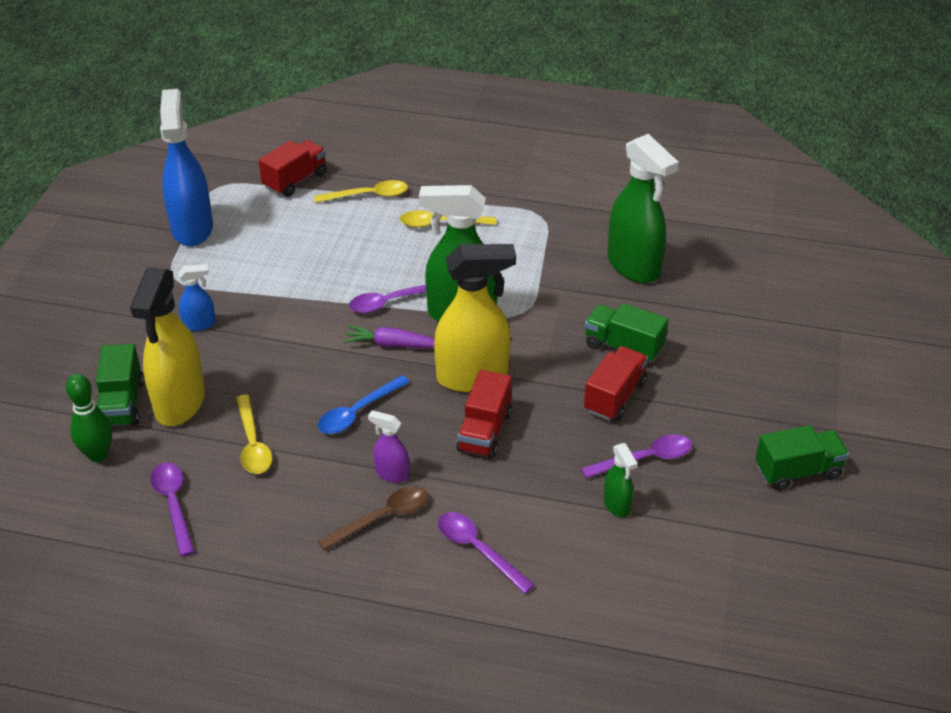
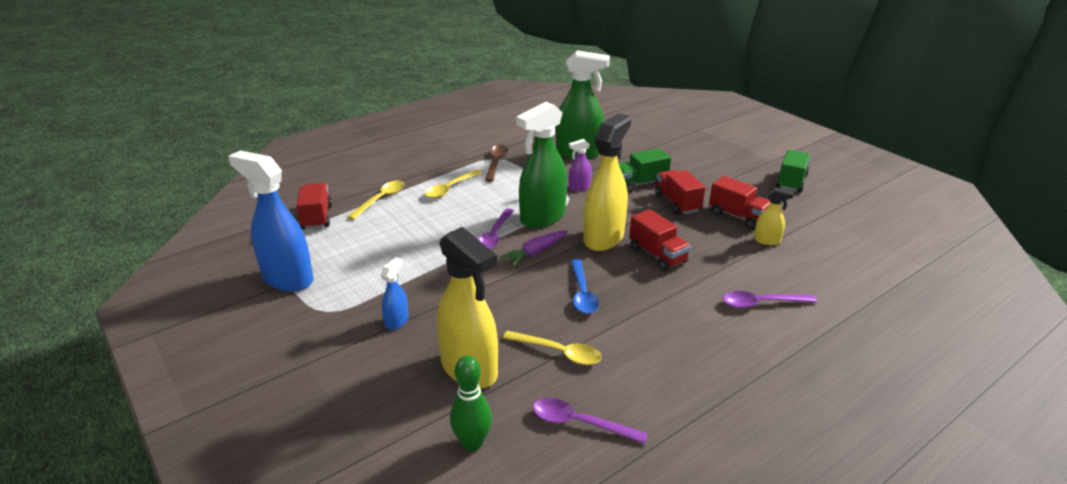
camera: 50 degrees left, 10 degrees down
(122, 403) = (429, 401): green truck -> none
(382, 518) = (696, 328): brown spoon -> brown spoon (496, 162)
(391, 473) = (657, 305): purple spray bottle -> purple spray bottle (579, 187)
(617, 505) = (767, 240): green spray bottle -> yellow spray bottle
(644, 459) = (738, 216): purple spoon -> red truck

